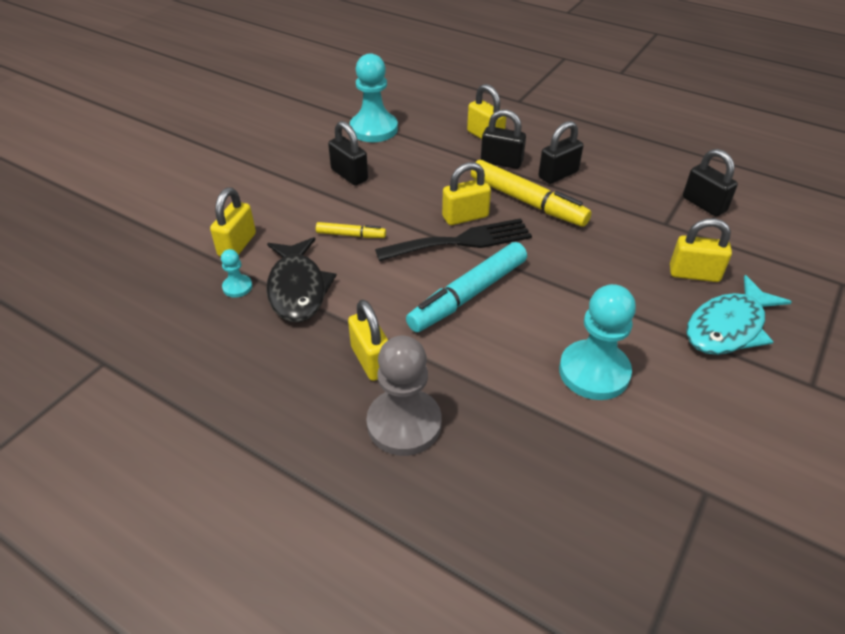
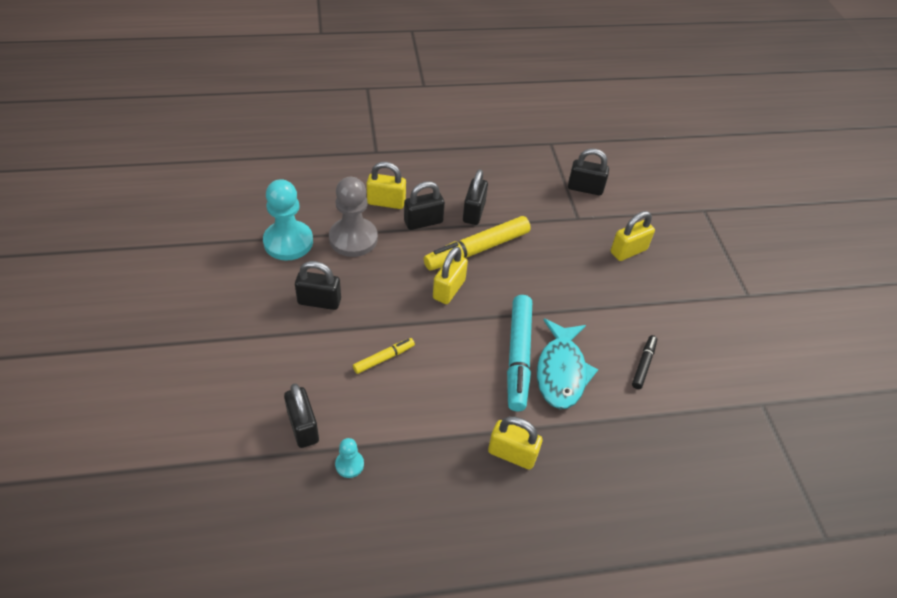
camera: 45 degrees left, 5 degrees up
(237, 245) = (303, 427): yellow padlock -> black padlock
(297, 289) = (397, 433): black fish -> none
(404, 424) = (580, 484): grey pawn -> grey pawn (353, 239)
(461, 241) = (468, 313): black fork -> none
(527, 202) = (477, 250): yellow marker -> yellow marker turned 150 degrees clockwise
(594, 372) = (643, 364): turquoise pawn -> black marker
(728, 327) = (679, 281): turquoise fish -> turquoise fish (561, 372)

